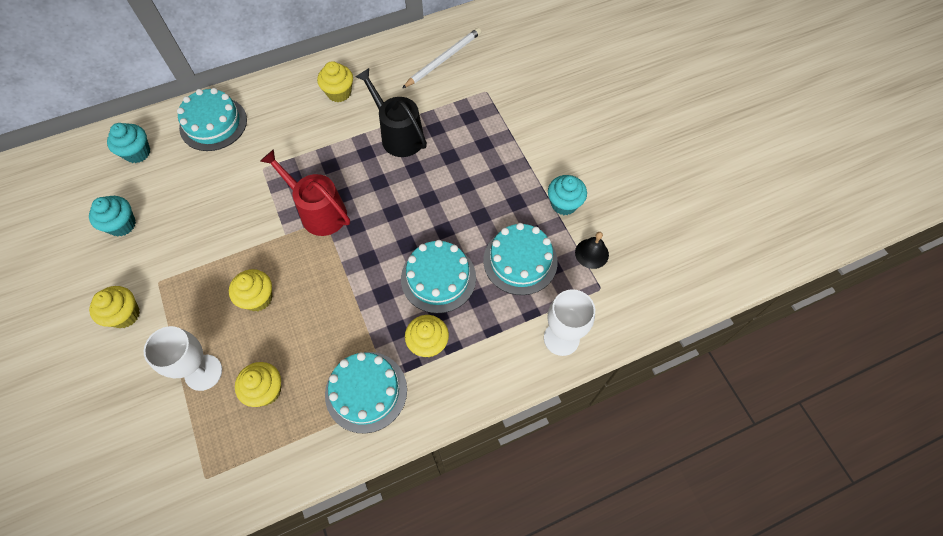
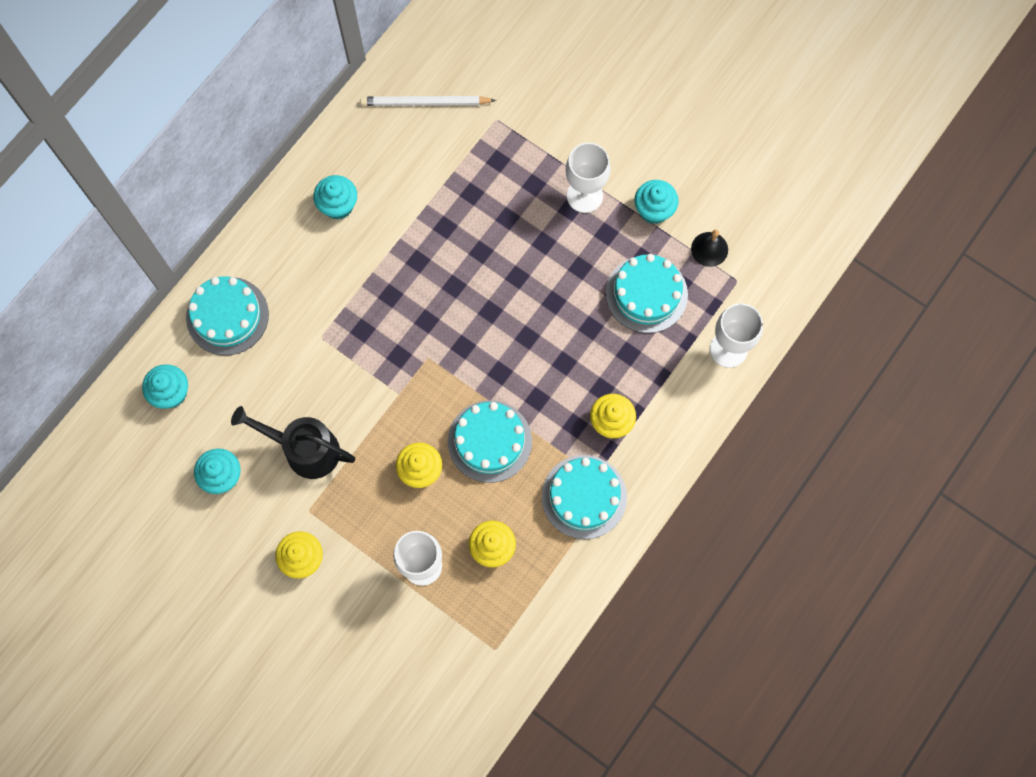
camera: 30 degrees left, 10 degrees up
(319, 212) = (415, 352): red watering can -> none
(339, 93) = (338, 205): yellow cupcake -> turquoise cupcake
(398, 135) = (438, 222): black watering can -> black watering can (305, 450)
(438, 278) = (580, 354): turquoise cake -> turquoise cake (489, 441)
(443, 59) = (425, 103): white pencil -> white pencil turned 105 degrees counterclockwise
(517, 169) = (584, 195): none -> white goblet

